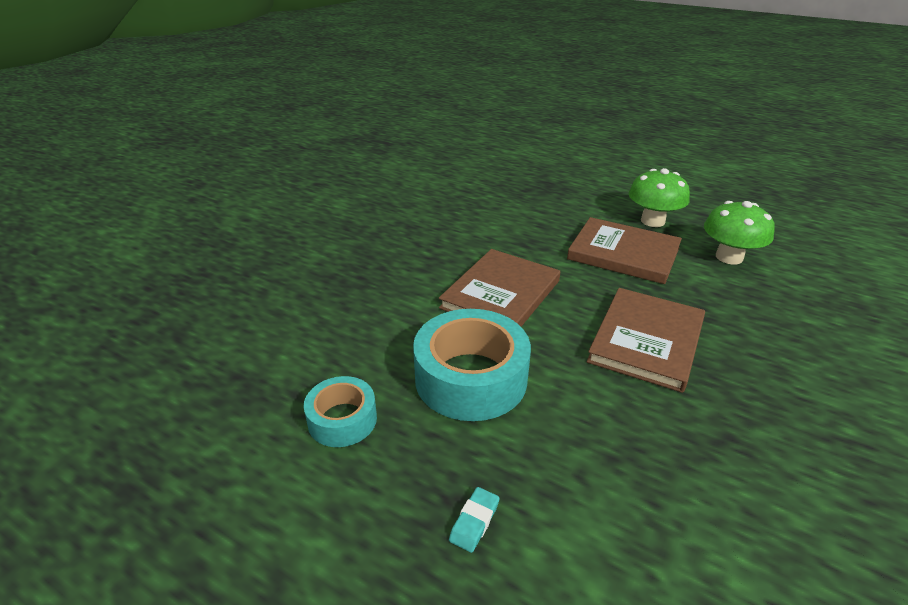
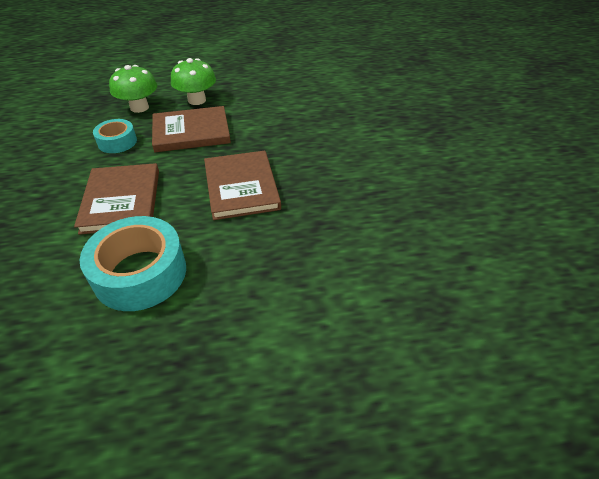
camera: 40 degrees left, 10 degrees up
(342, 419) = (57, 361): turquoise tape -> turquoise tape (117, 142)
(474, 522) = (207, 365): turquoise eraser -> none
(729, 257) = (258, 108): green mushroom -> green mushroom (139, 107)

